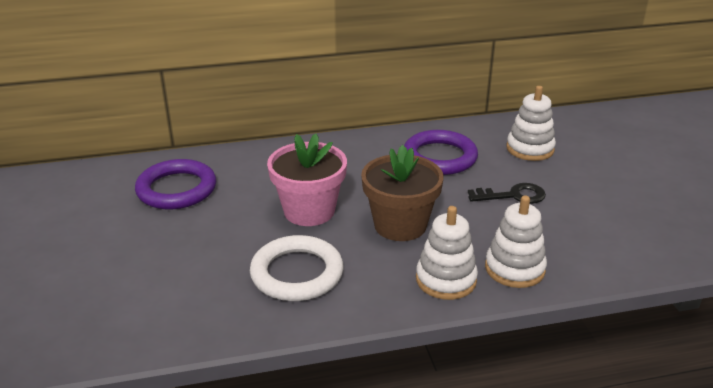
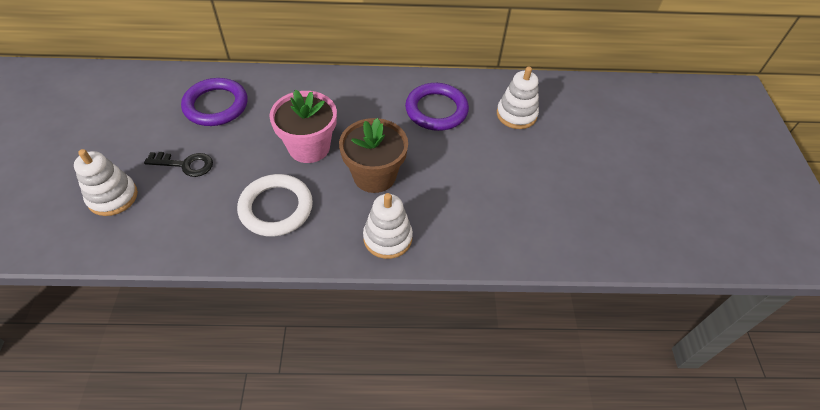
camera: 10 degrees right, 20 degrees up
(513, 195) = (479, 163): black key -> black key (186, 164)
(514, 269) = (447, 238): white stacking toy -> white stacking toy (113, 197)

